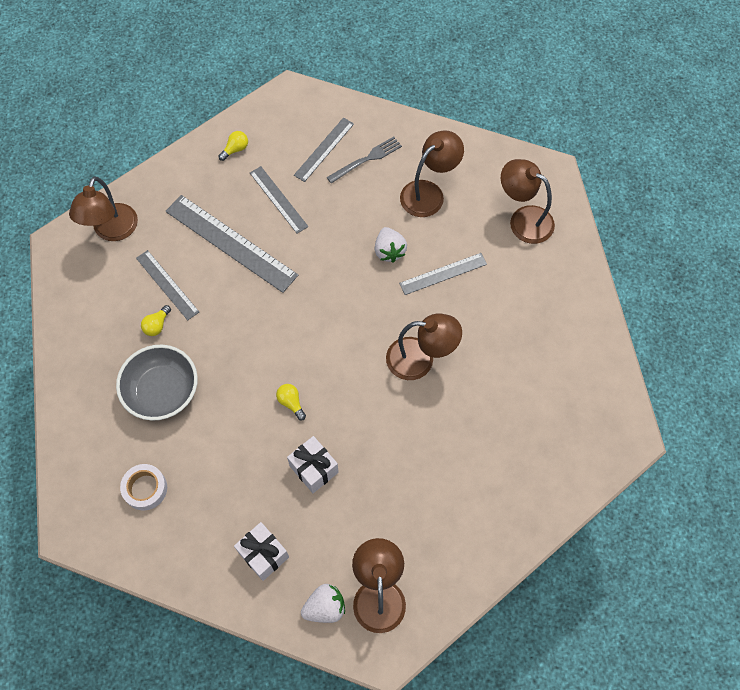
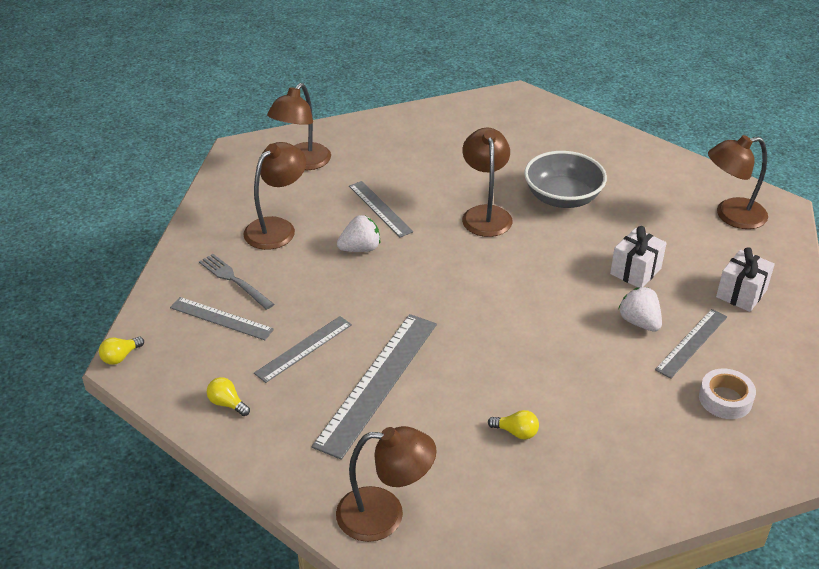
camera: 100 degrees left, 25 degrees down
(162, 391) = (602, 408): grey bowl -> grey bowl (562, 198)
(167, 285) = (455, 434): grey ruler -> grey ruler (692, 343)
(291, 403) = (570, 298): yellow light bulb -> yellow light bulb (120, 357)
(325, 607) = (764, 246): white strawberry -> white strawberry (639, 322)
(429, 193) = (277, 228): brown lamp -> brown lamp turned 90 degrees clockwise

